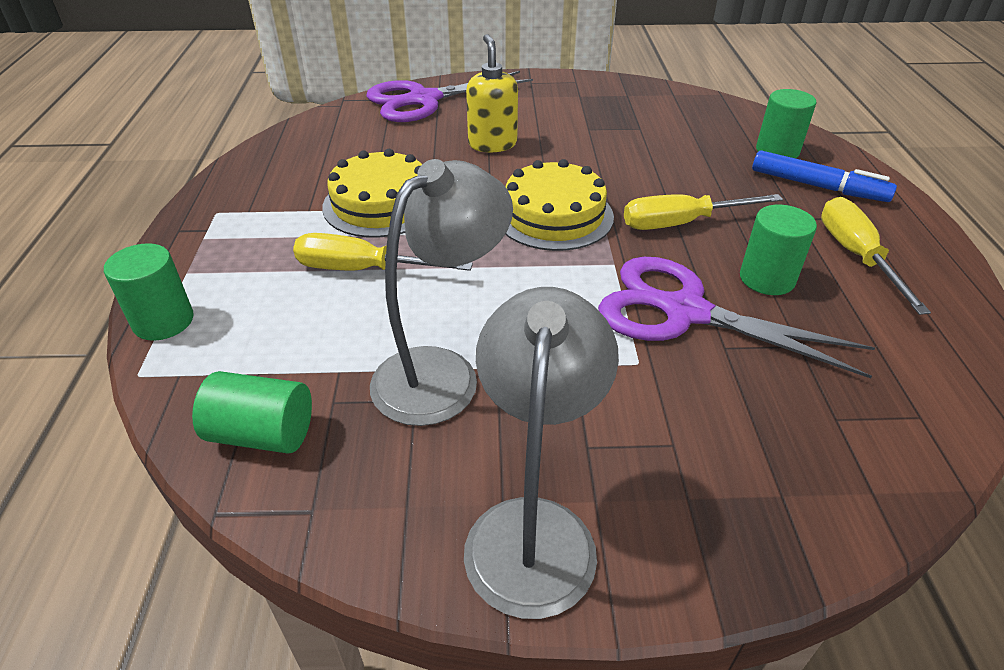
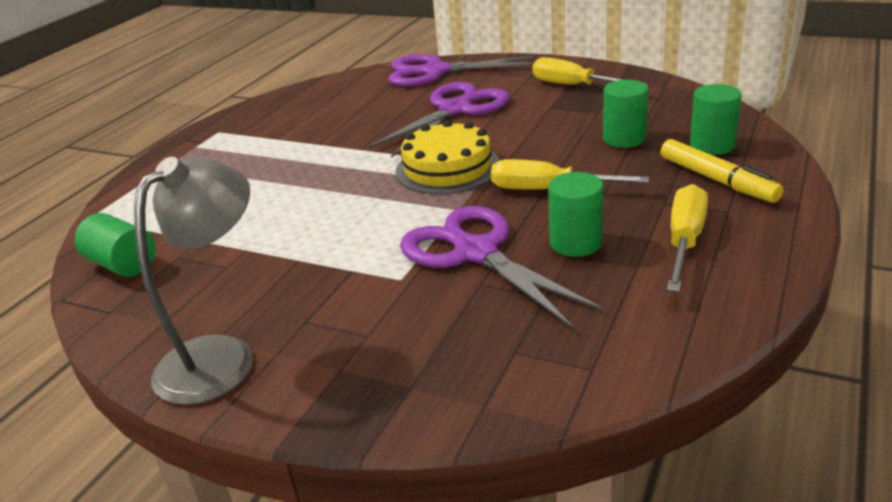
camera: 30 degrees right, 10 degrees down
(163, 321) = (128, 191): green cylinder -> green cylinder (624, 139)
(363, 270) = (273, 182): yellow screwdriver -> yellow screwdriver (574, 86)
(381, 204) = (328, 141): yellow cake -> none
(441, 372) = (259, 254): grey lamp -> none
(492, 144) = (455, 110): yellow soap dispenser -> purple scissors
(817, 186) = (717, 180): blue marker -> yellow marker

